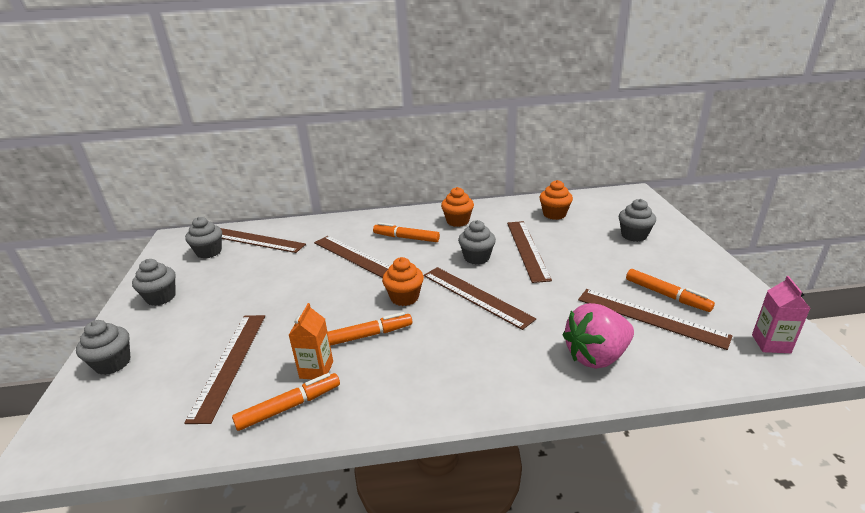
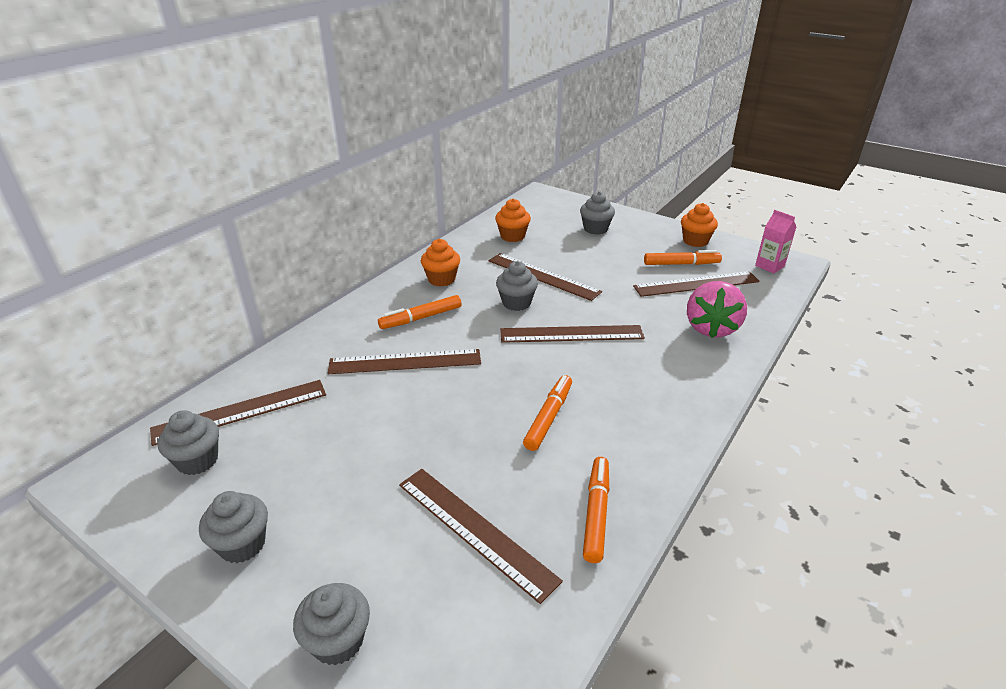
camera: 50 degrees left, 5 degrees up
(316, 370) = (561, 472): orange carton -> none
(404, 297) = (520, 369): orange cupcake -> orange cupcake (695, 241)

